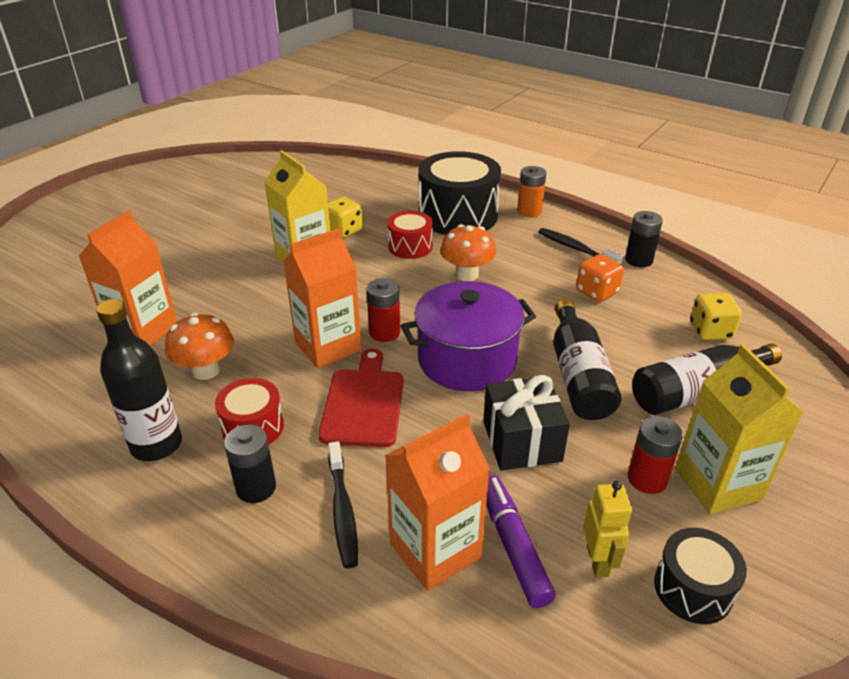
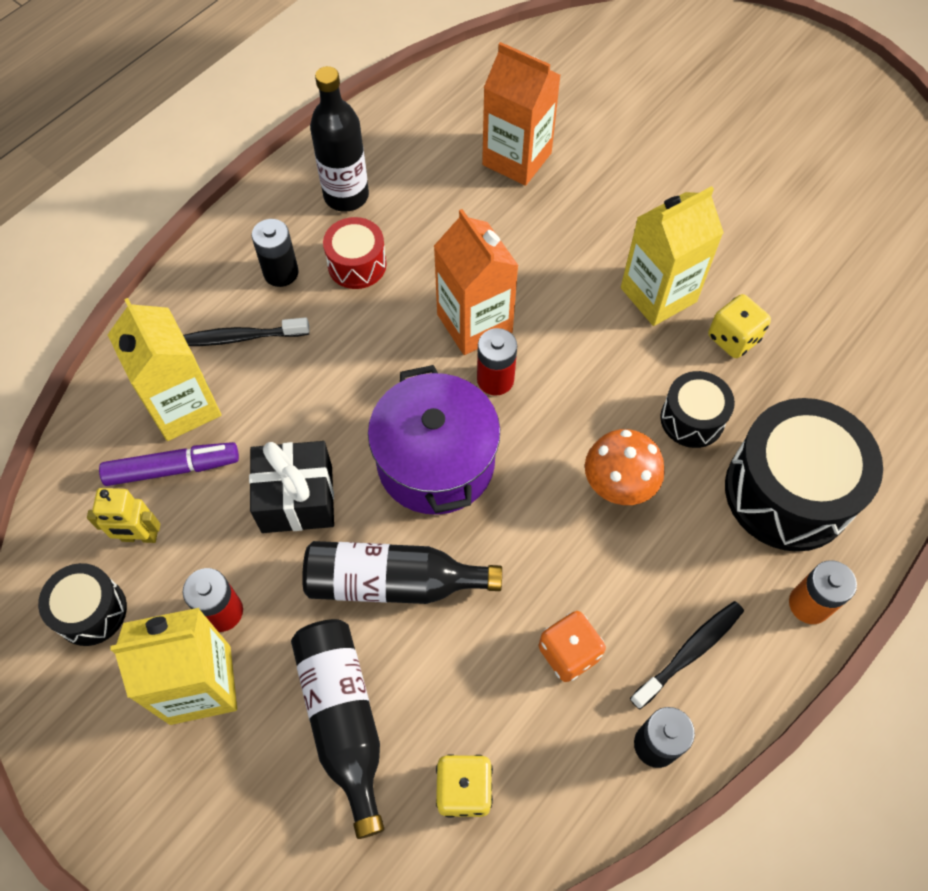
camera: 95 degrees right, 25 degrees up
(206, 370) = (445, 219): orange mushroom -> none
(363, 403) = (377, 356): red cutting board -> none
(410, 246) = (692, 419): red drum -> black drum
(435, 550) = (183, 406): orange carton -> yellow carton

